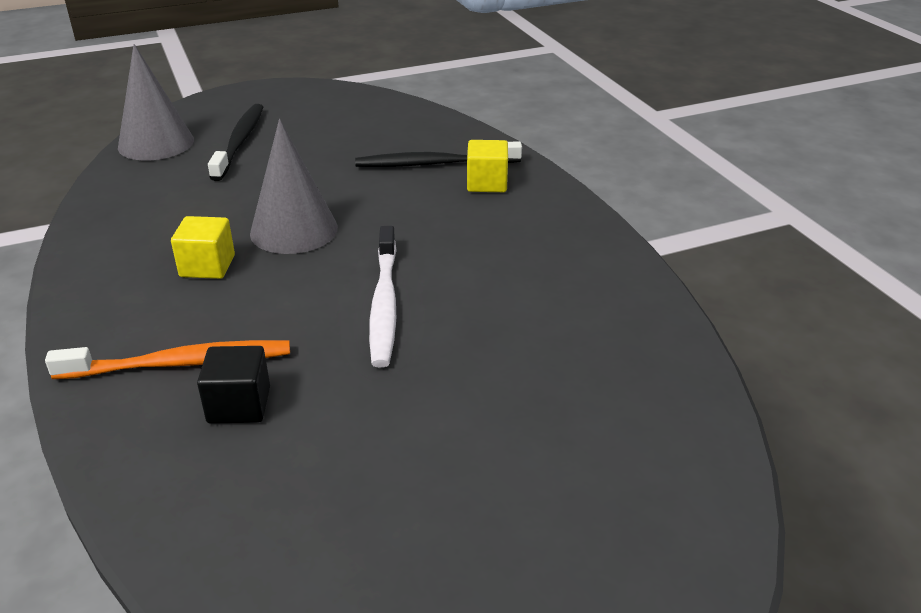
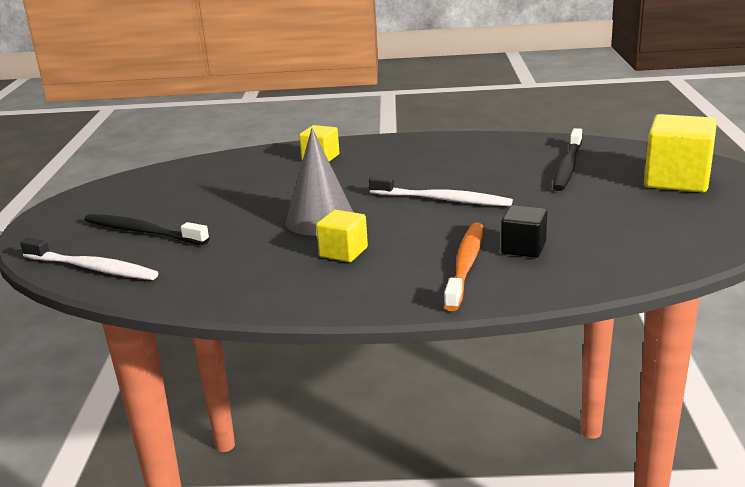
camera: 65 degrees left, 10 degrees down
(156, 143) = (92, 268): grey cone -> white toothbrush
(434, 164) = (273, 169): black toothbrush -> black toothbrush (567, 167)
(576, 554) = (677, 180): none -> yellow cube

